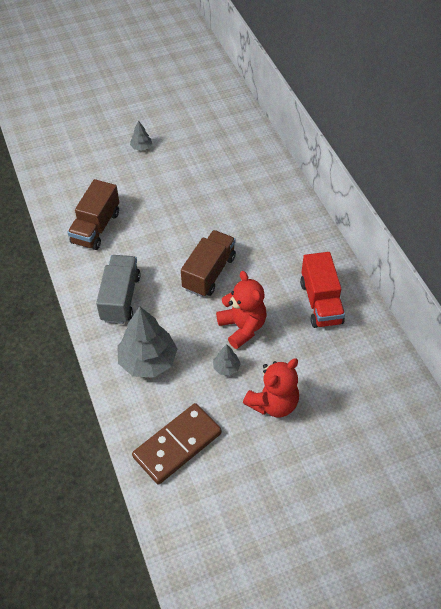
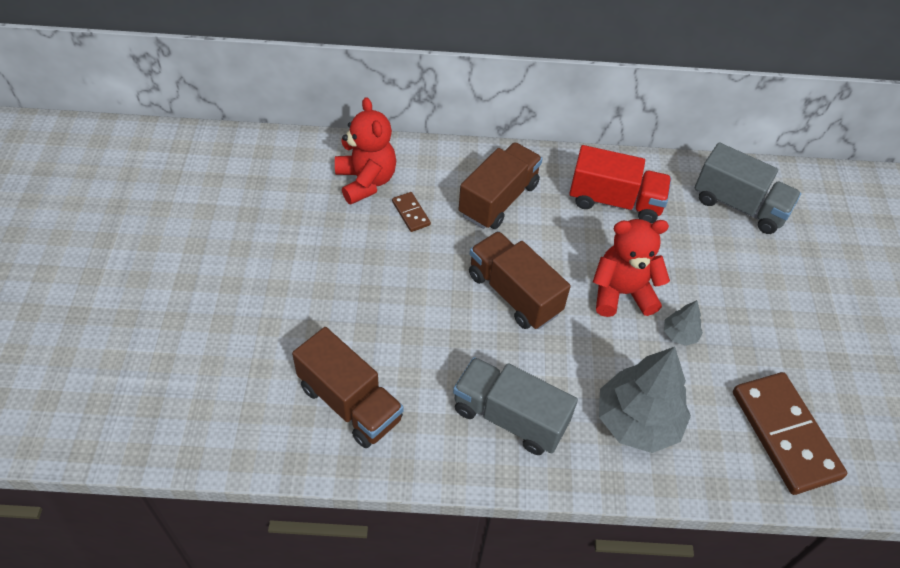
camera: 70 degrees left, 0 degrees up
(141, 147) = (216, 284): grey tree -> none
(241, 205) = (411, 213): none -> brown domino
(273, 403) = (749, 307): red teddy bear -> red teddy bear (366, 181)
(280, 242) = (498, 200): none -> brown truck
(368, 377) = (739, 206): none -> grey truck

